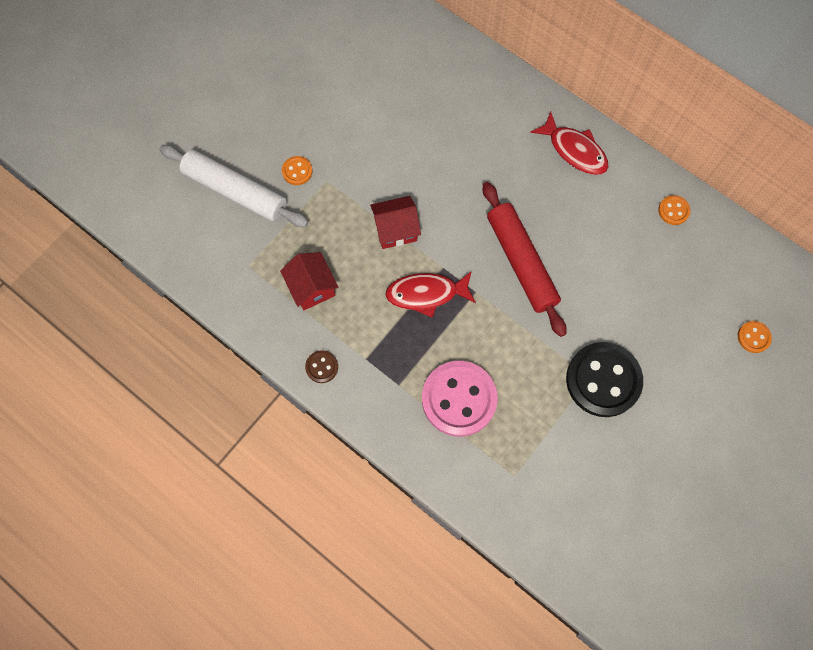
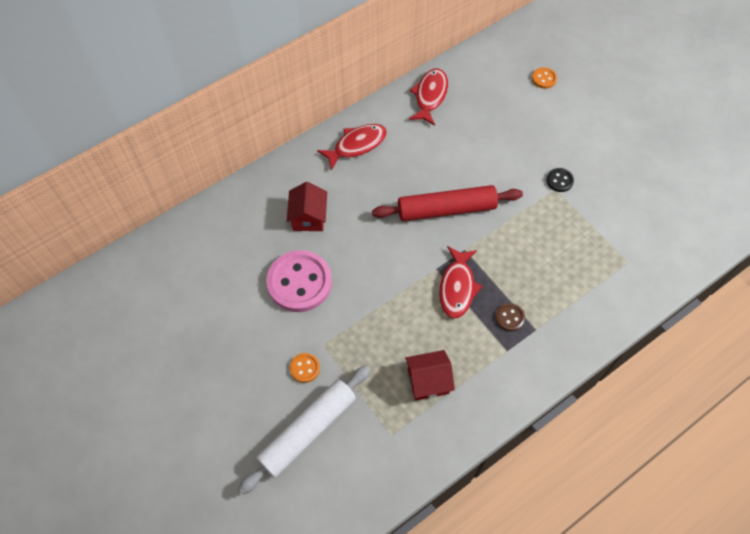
camera: 75 degrees left, 10 degrees down
(322, 367) = (507, 390): brown button -> brown button (509, 317)
(395, 229) = (390, 297): red house -> red house (308, 217)
(459, 399) = (557, 286): pink button -> pink button (299, 282)
(603, 380) = (559, 180): black button -> black button, size x0.44
(673, 211) = (430, 96): orange button -> red fish

